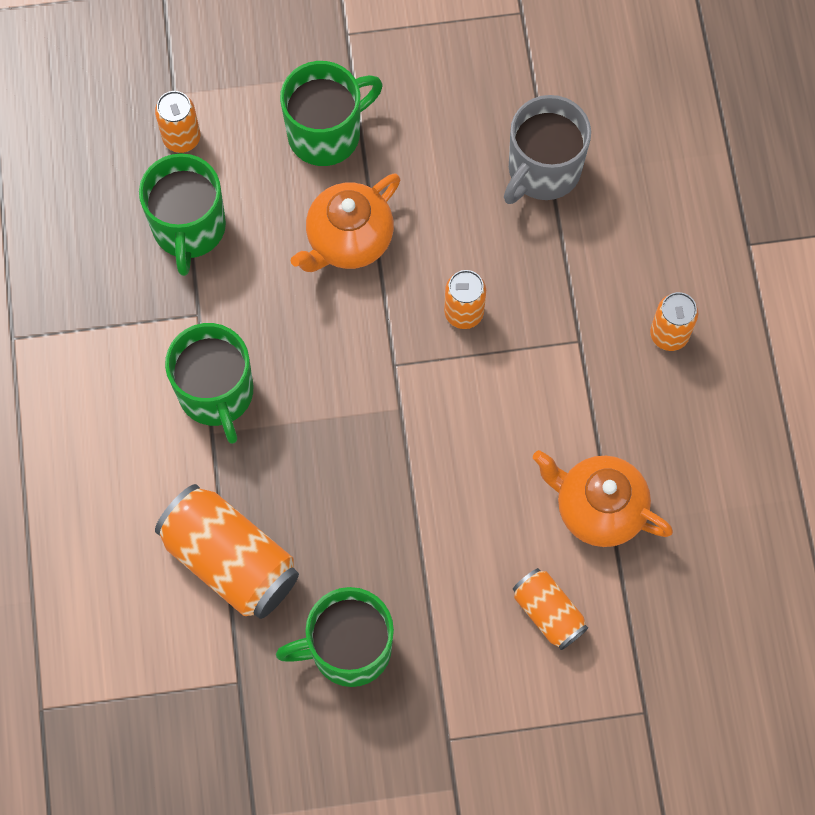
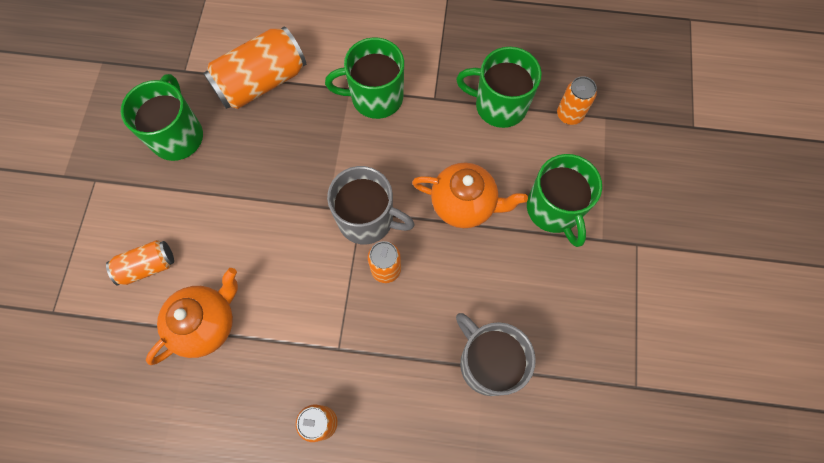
camera: 105 degrees right, 0 degrees up
(348, 240) = (464, 204): orange teapot -> orange teapot turned 135 degrees clockwise
(403, 353) = (367, 219): none -> grey mug

